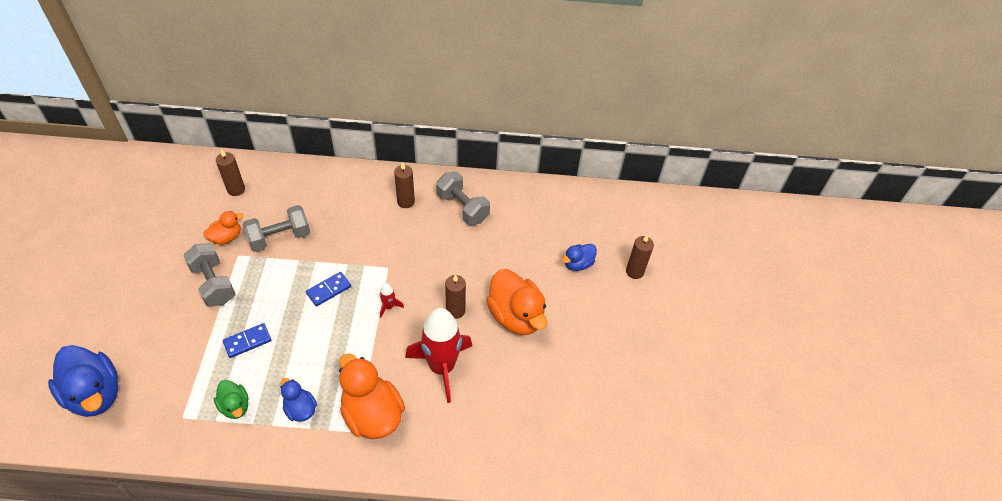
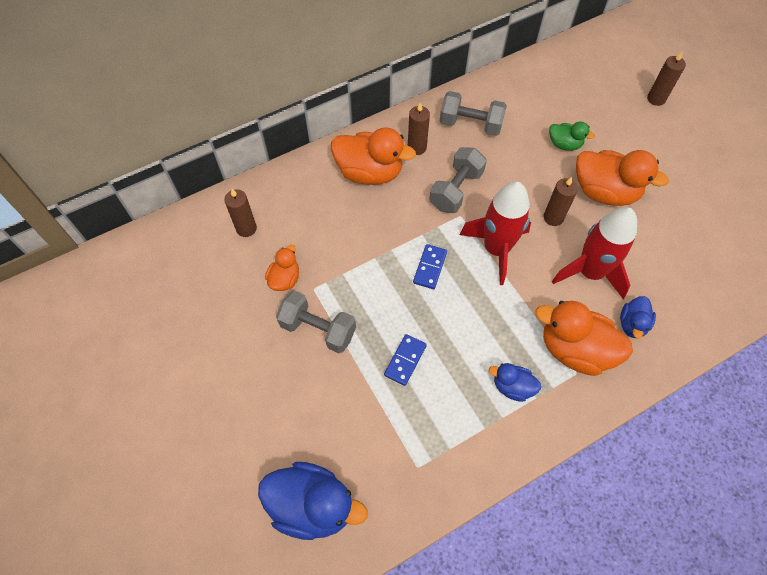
camera: 30 degrees left, 10 degrees up
(235, 406) = (454, 424): green duck -> green duck (564, 144)
(280, 237) = (336, 248): grey dumbbell -> grey dumbbell (456, 190)
(355, 200) = (369, 172): none -> orange duck
(389, 306) = (496, 249): red rocket -> red rocket, size x2.50
(578, 264) = (609, 118): blue duck -> blue duck (632, 324)

